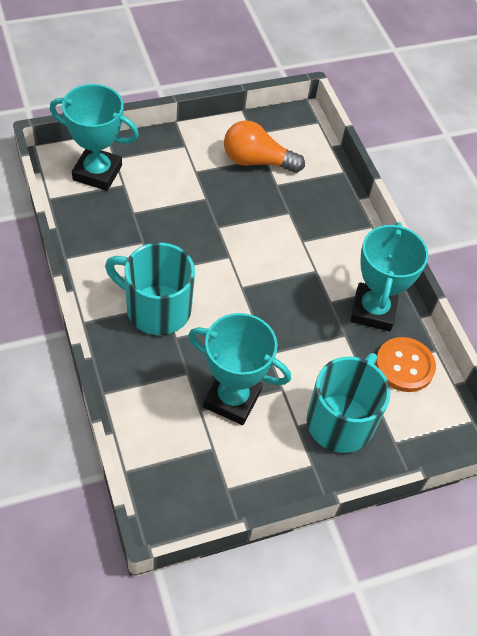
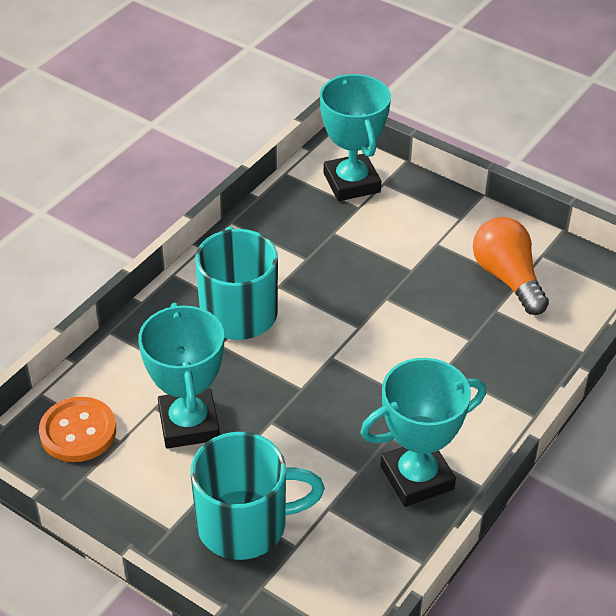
camera: 60 degrees right, 10 degrees down
(404, 366) = (371, 544): orange button -> orange button (78, 431)

